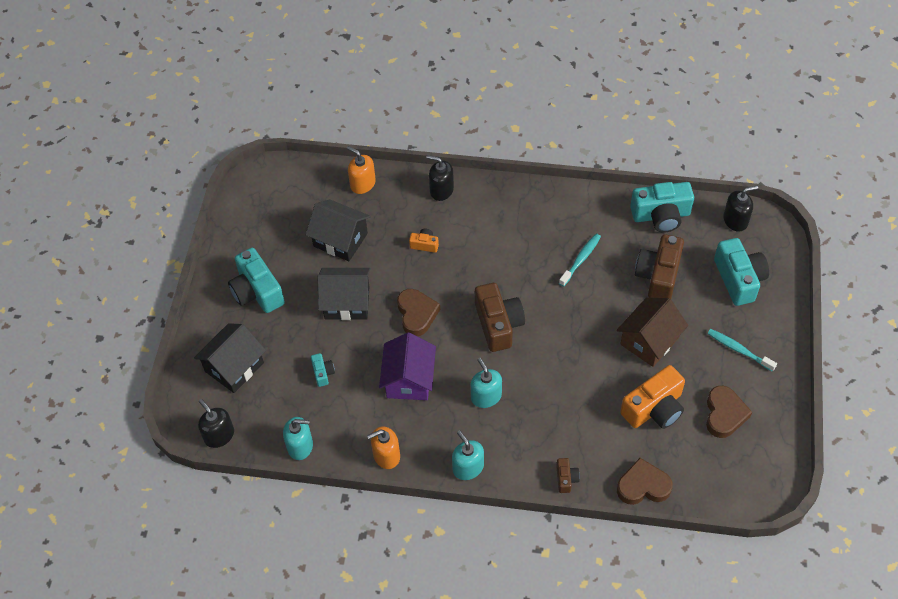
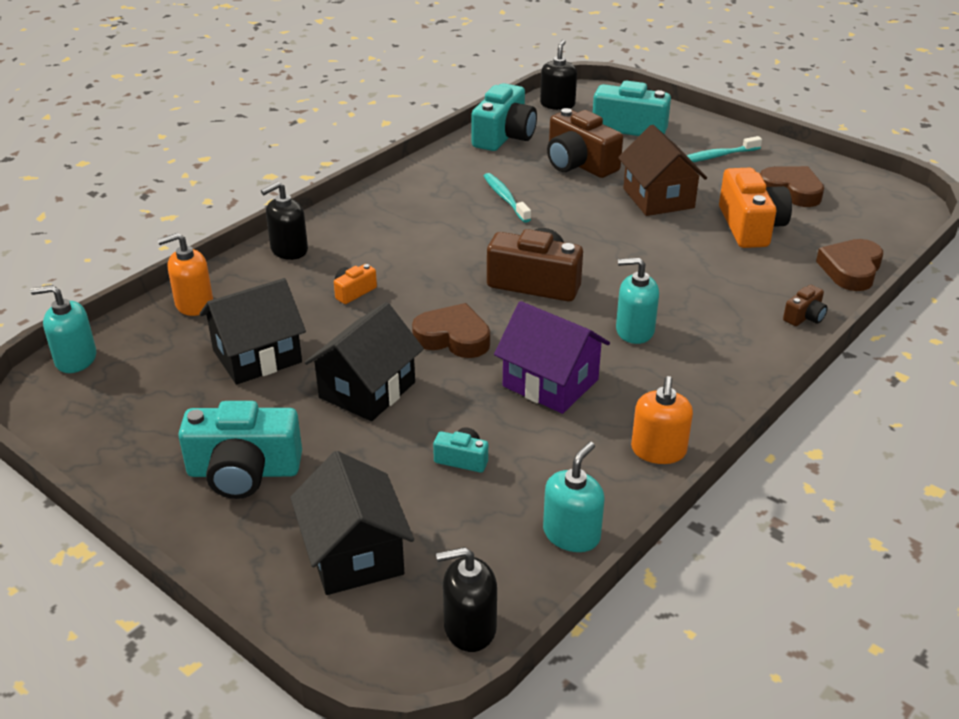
camera: 60 degrees left, 20 degrees down
(468, 467) = (733, 385): turquoise soap dispenser -> turquoise soap dispenser (75, 359)
(566, 478) = (804, 317): brown camera -> brown camera turned 105 degrees clockwise

